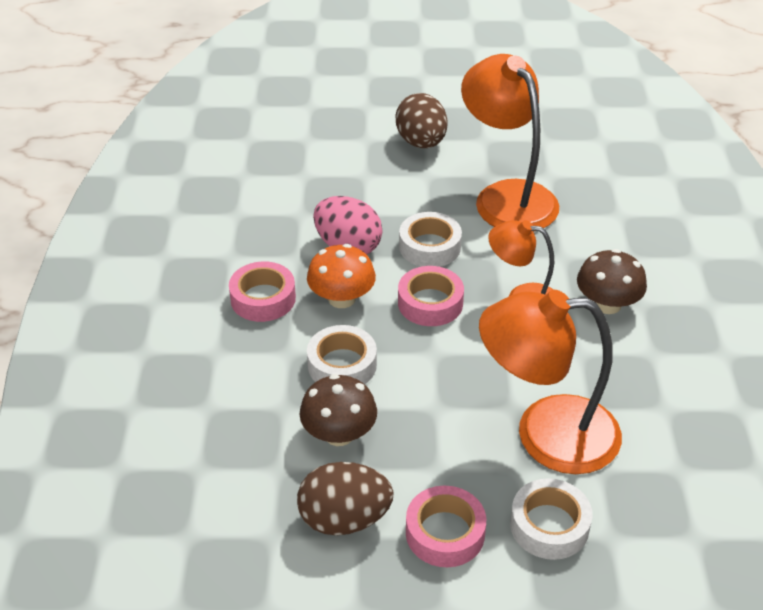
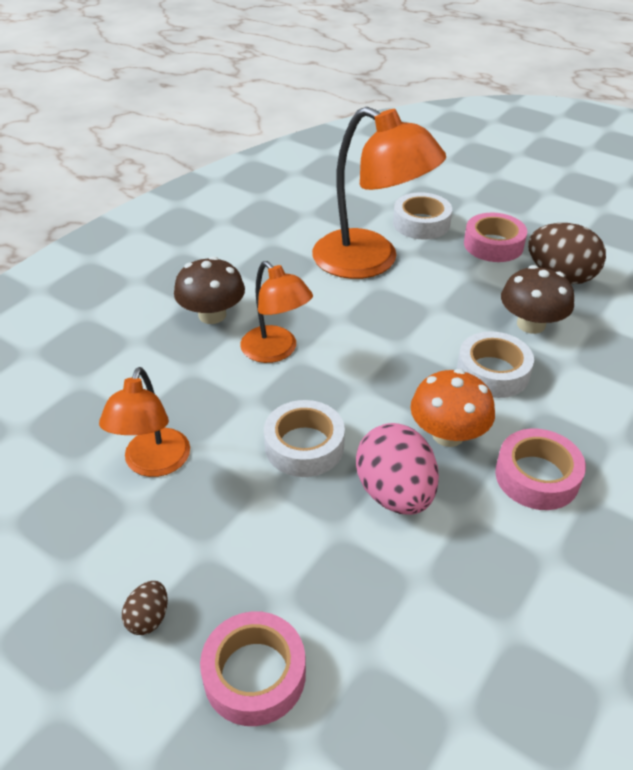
camera: 145 degrees left, 0 degrees up
(421, 142) = (148, 618): brown egg -> brown egg, size x0.47
(430, 303) = (362, 387): pink tape -> pink tape (254, 674)
(507, 196) = (153, 464): orange lamp -> orange lamp, size x0.58

